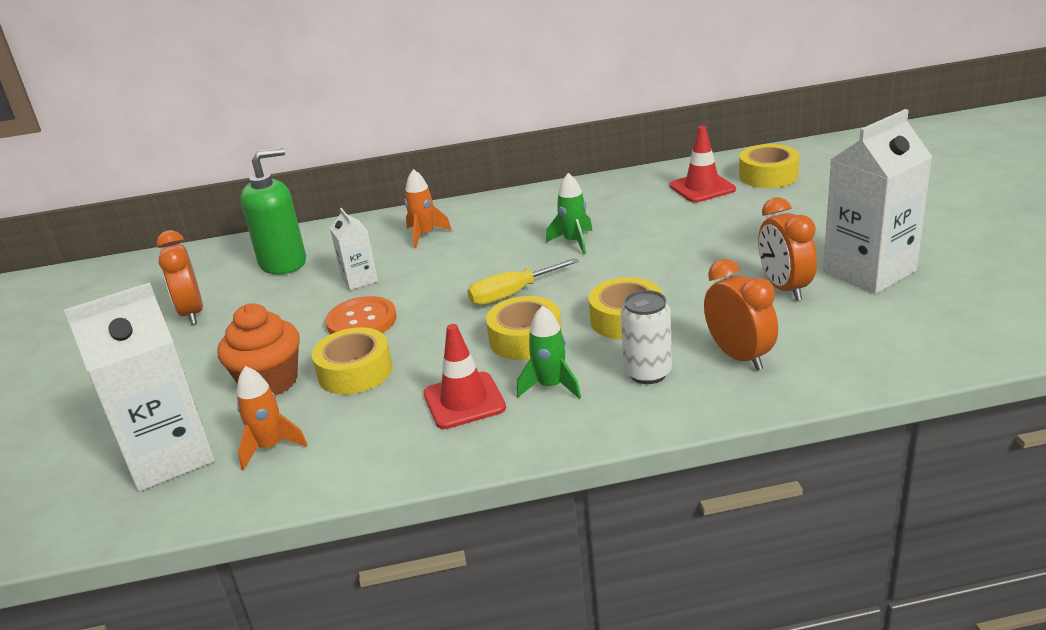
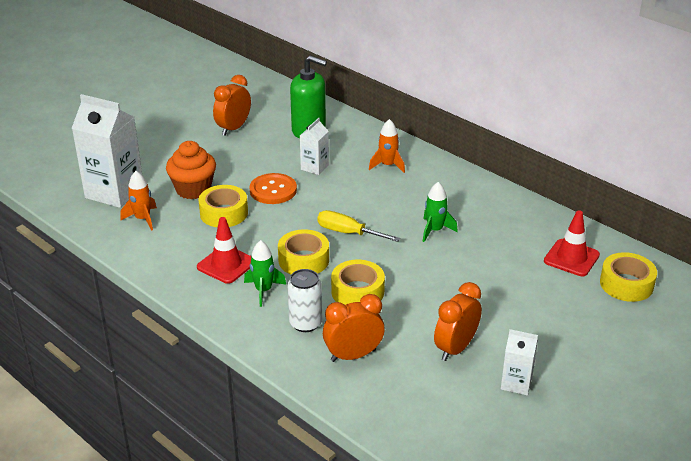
camera: 50 degrees right, 5 degrees up
(739, 356) = (353, 355): orange clock -> orange clock turned 135 degrees counterclockwise
(869, 271) = (516, 383): white carton -> white carton, size x0.51

